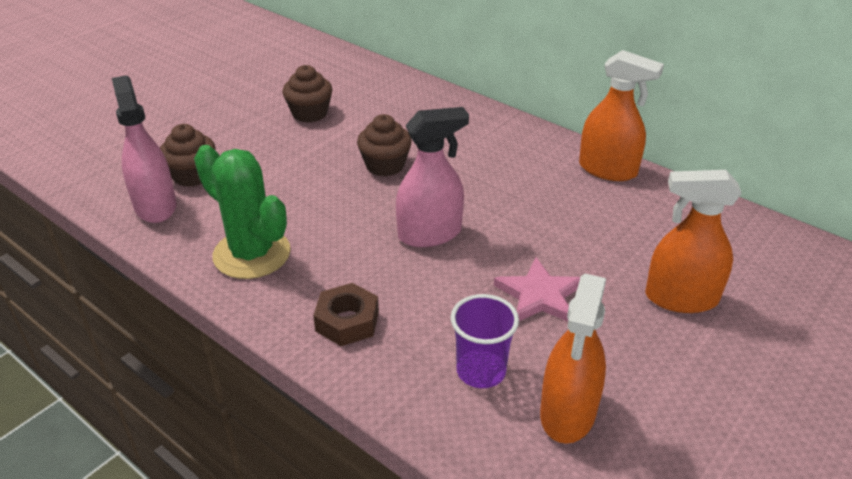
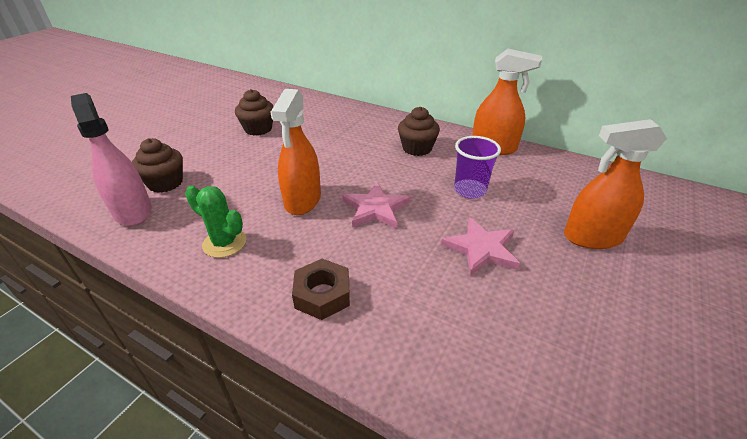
camera: 10 degrees left, 0 degrees up
(252, 254) = (224, 243): green cactus -> green cactus, size x0.62
(385, 165) = (325, 160): brown cupcake -> brown cupcake (417, 148)
(430, 234) = (375, 208): pink spray bottle -> pink star
(481, 371) = (457, 326): purple cup -> purple cup (470, 190)
(567, 413) = (549, 357): orange spray bottle -> orange spray bottle (302, 200)

